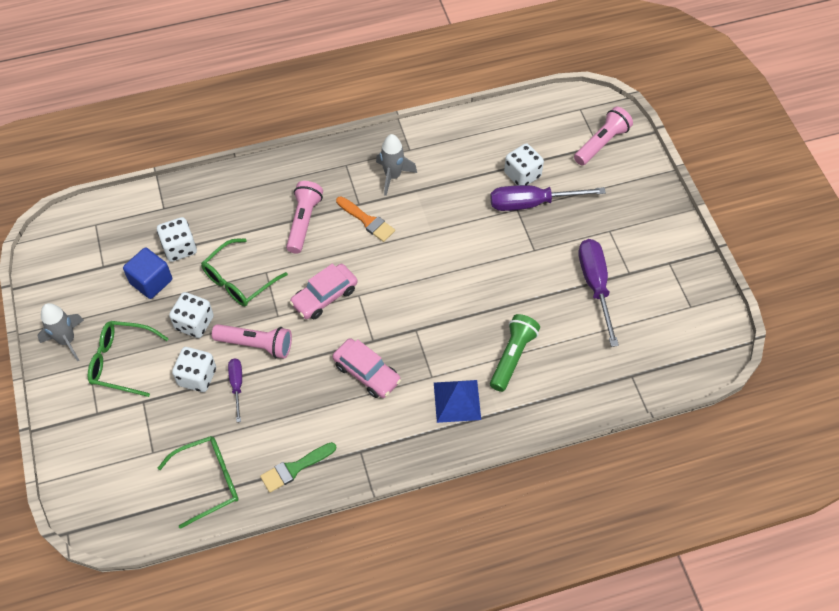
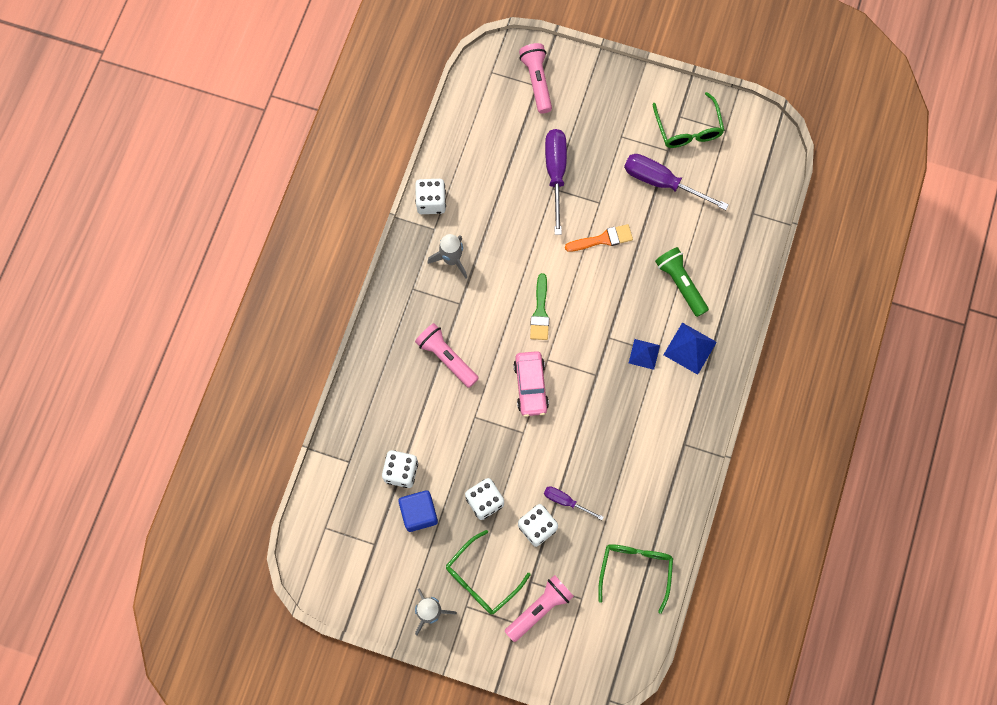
camera: 55 degrees left, 15 degrees up
(238, 280) = (468, 443): green glasses -> green glasses (688, 129)
(256, 344) = (538, 465): pink flashlight -> pink flashlight (539, 608)
(295, 468) = (666, 500): green brush -> green brush (540, 312)
(367, 221) = (481, 308): orange brush -> orange brush (602, 239)
(367, 373) = (621, 397): pink car -> none
(422, 366) = (644, 354): none -> blue pyramid
(522, 175) = (523, 161): white dice -> white dice (431, 202)
(532, 203) = (555, 173): purple screwdriver -> purple screwdriver turned 150 degrees clockwise

